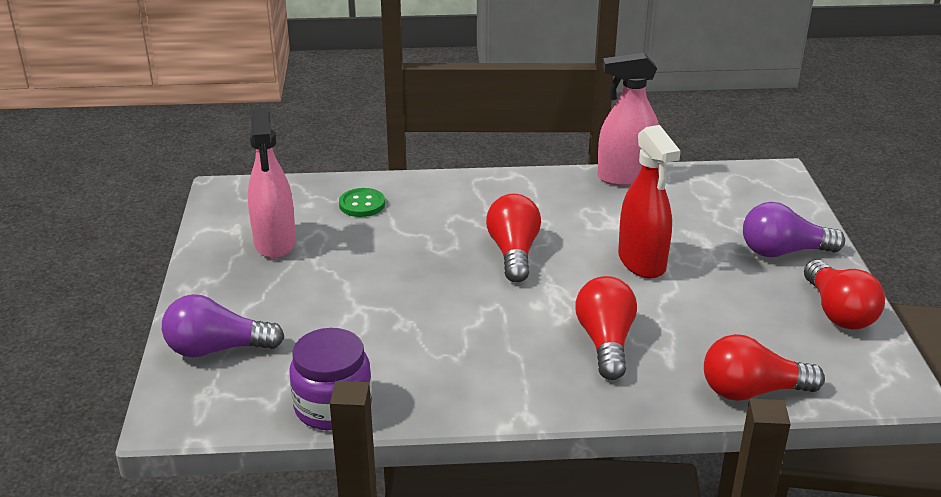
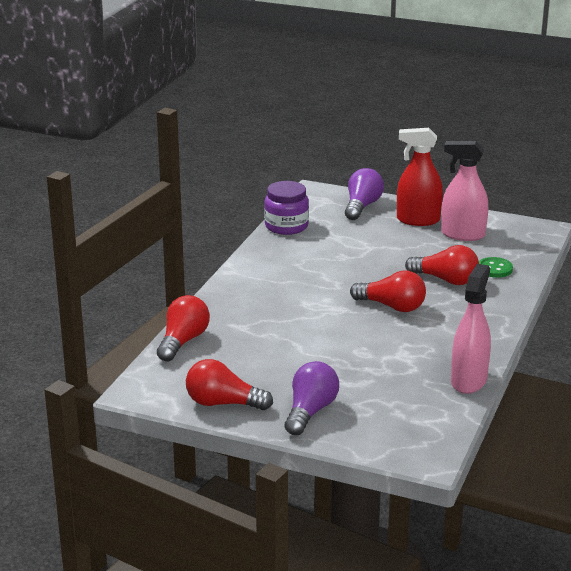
camera: 115 degrees right, 5 degrees down
(605, 342) = (270, 310): red light bulb -> red light bulb (445, 280)
(642, 262) = (343, 349): red spray bottle -> red spray bottle (418, 220)

